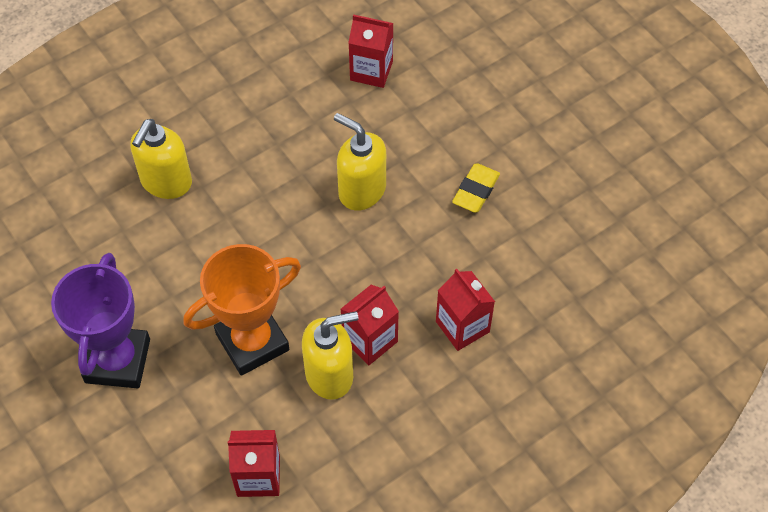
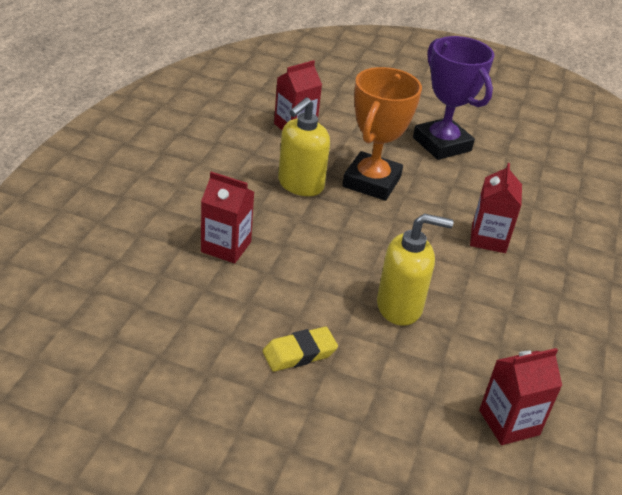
camera: 140 degrees right, 20 degrees down
(166, 182) = (549, 245): yellow soap dispenser -> none
(370, 340) = (290, 212): red carton -> red carton (488, 239)
(475, 191) = (299, 353): yellow eraser -> yellow eraser turned 75 degrees clockwise

